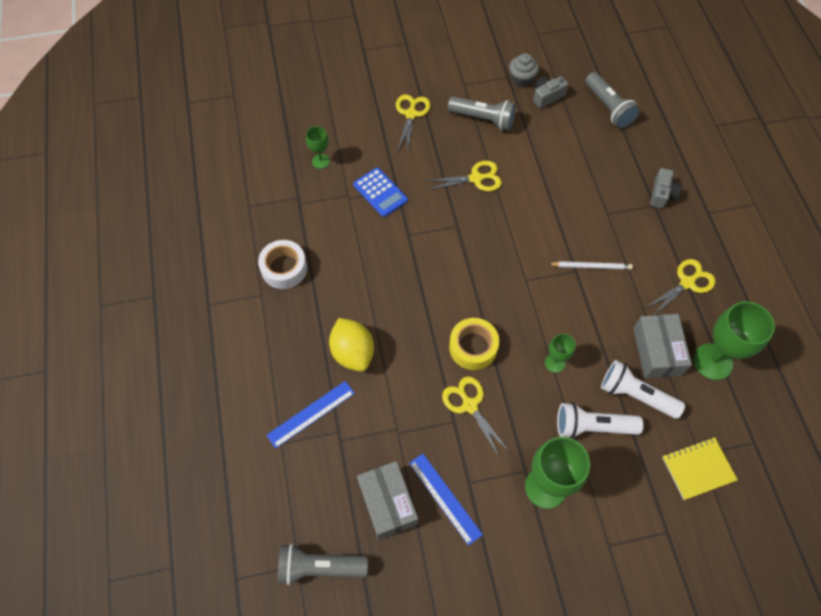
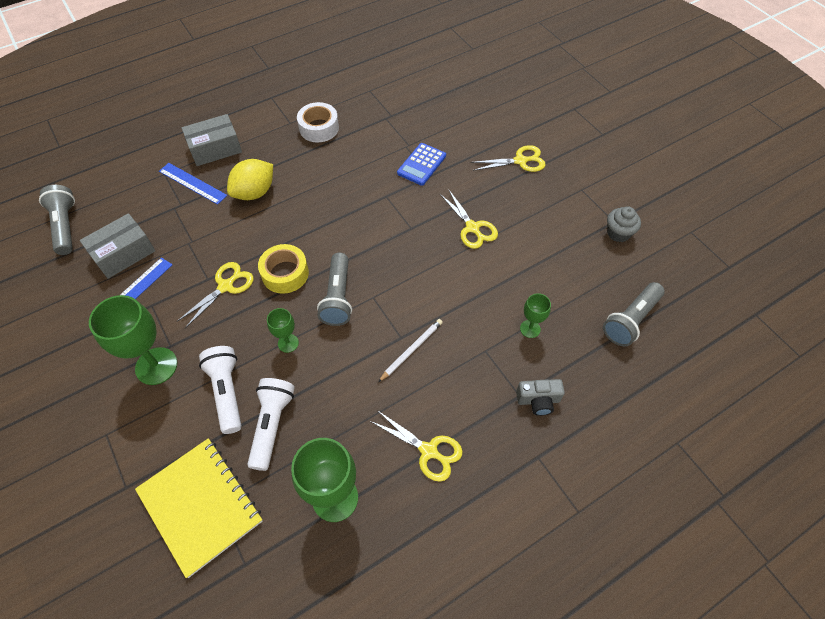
camera: 70 degrees right, 5 degrees down
(320, 161) = (435, 118): green goblet -> green goblet (530, 329)
(483, 119) = (547, 215): grey flashlight -> grey flashlight (338, 297)
(547, 96) = (610, 260): grey camera -> none
(591, 266) = (411, 350): white pencil -> white pencil turned 120 degrees counterclockwise
(657, 351) = (330, 436): grey box -> grey box (215, 149)
(698, 469) = (200, 505): yellow notebook -> yellow notebook, size x1.62

